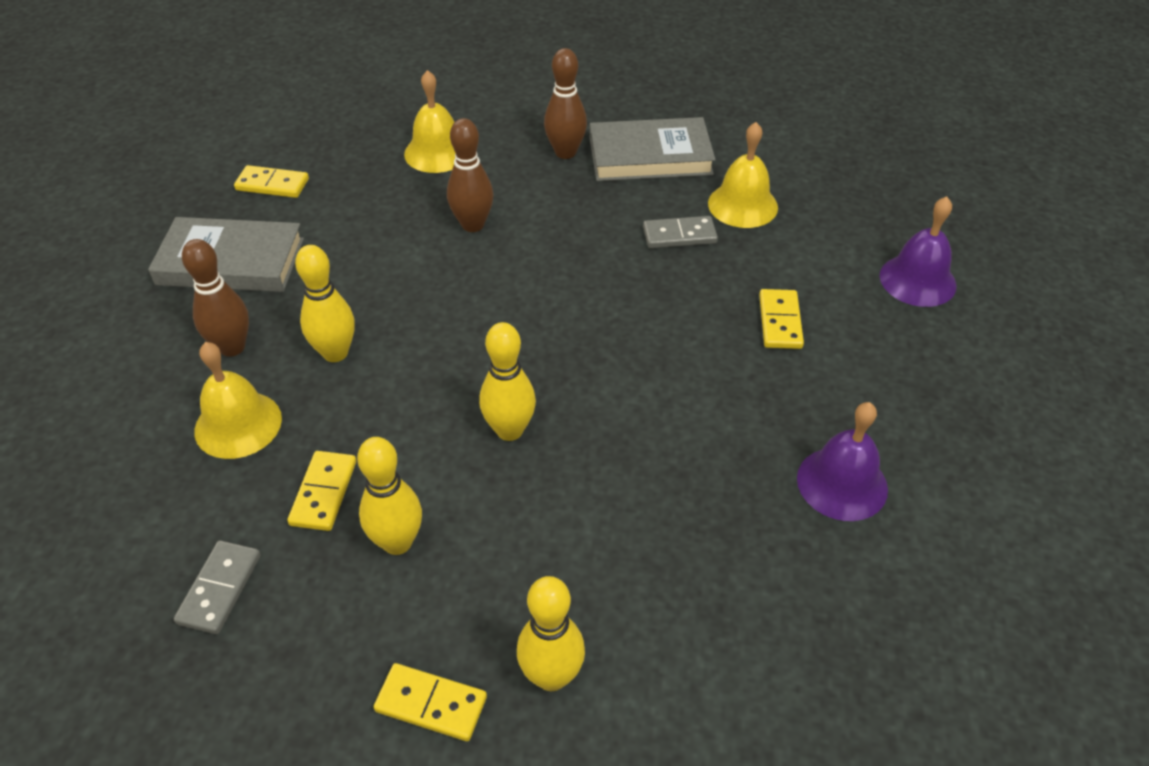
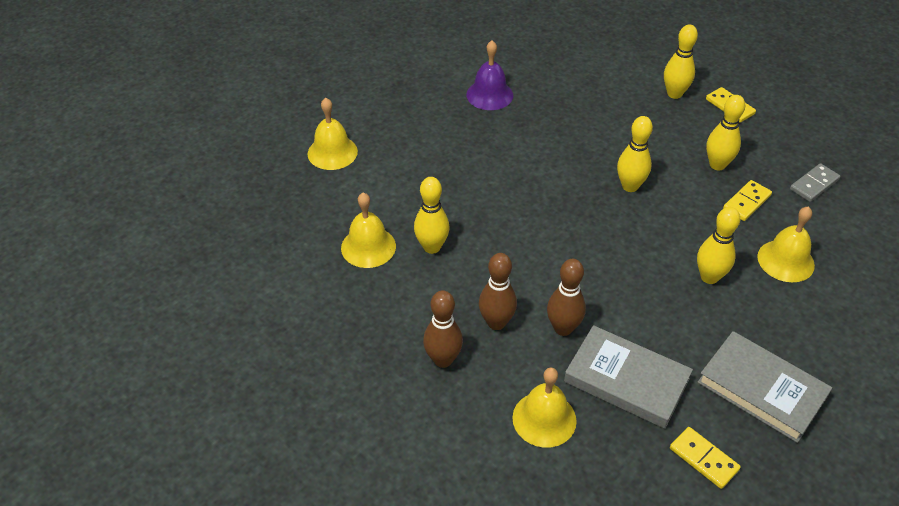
camera: 145 degrees left, 0 degrees up
(232, 347) = (777, 314): brown bowling pin -> brown bowling pin (496, 322)
(650, 156) = (384, 320): grey book -> grey book (626, 380)
(679, 235) = (432, 247): grey domino -> yellow bowling pin
(780, 321) = (433, 169): yellow domino -> none
(917, 280) = (332, 152): purple bell -> yellow bell

